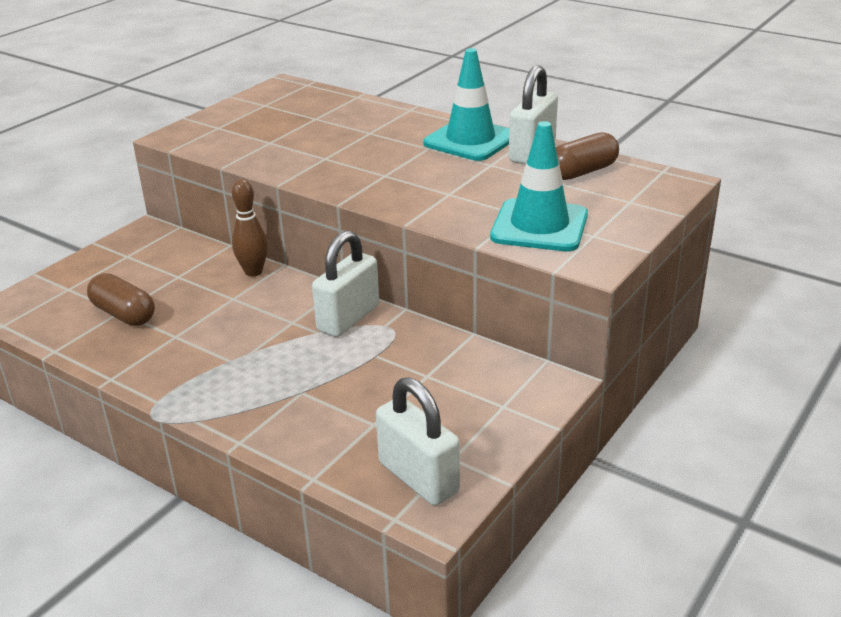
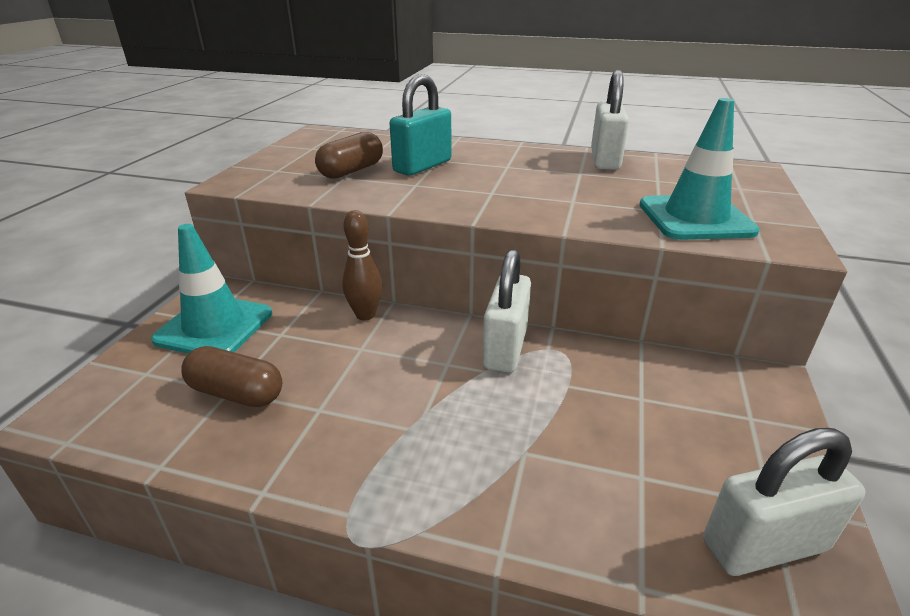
camera: 20 degrees left, 0 degrees up
(348, 138) = (422, 166): none -> turquoise padlock
(418, 477) = (764, 545): white padlock -> white padlock turned 45 degrees counterclockwise
(470, 140) = (539, 157): turquoise traffic cone -> turquoise traffic cone (214, 326)
(582, 172) = (667, 170): brown capsule -> brown capsule (351, 171)

